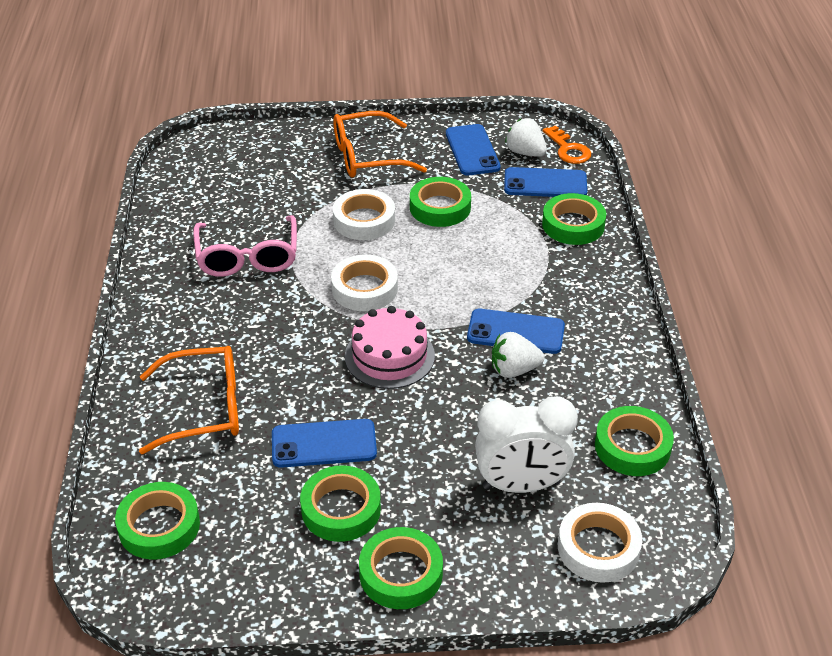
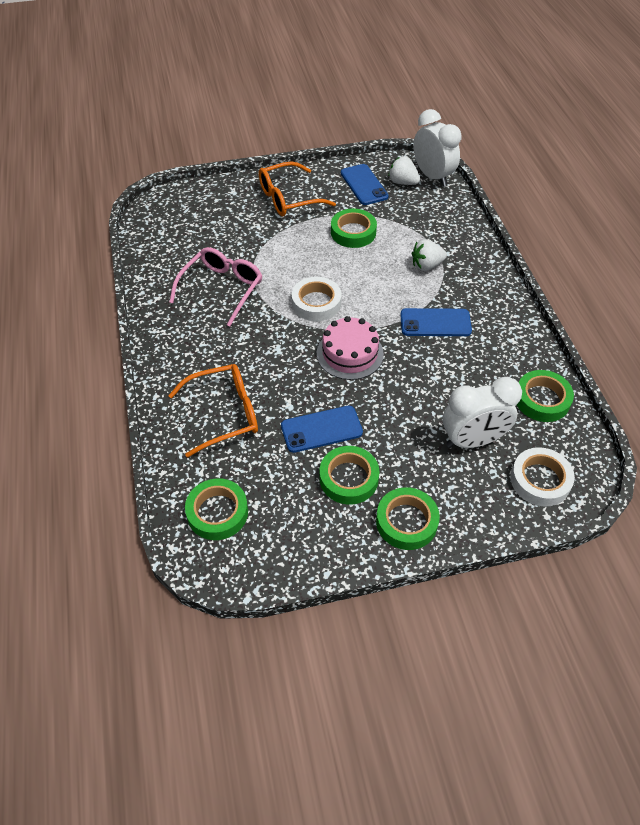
camera: 10 degrees left, 10 degrees up
(247, 257) = (222, 289): pink glasses -> pink glasses turned 135 degrees counterclockwise
(364, 220) = (300, 249): white tape -> none
(514, 370) = (442, 352): white strawberry -> white strawberry (426, 265)
(545, 183) = (424, 205): blue phone -> none
(568, 149) = (432, 176): orange key -> white clock
(573, 225) = (452, 234): green tape -> none

